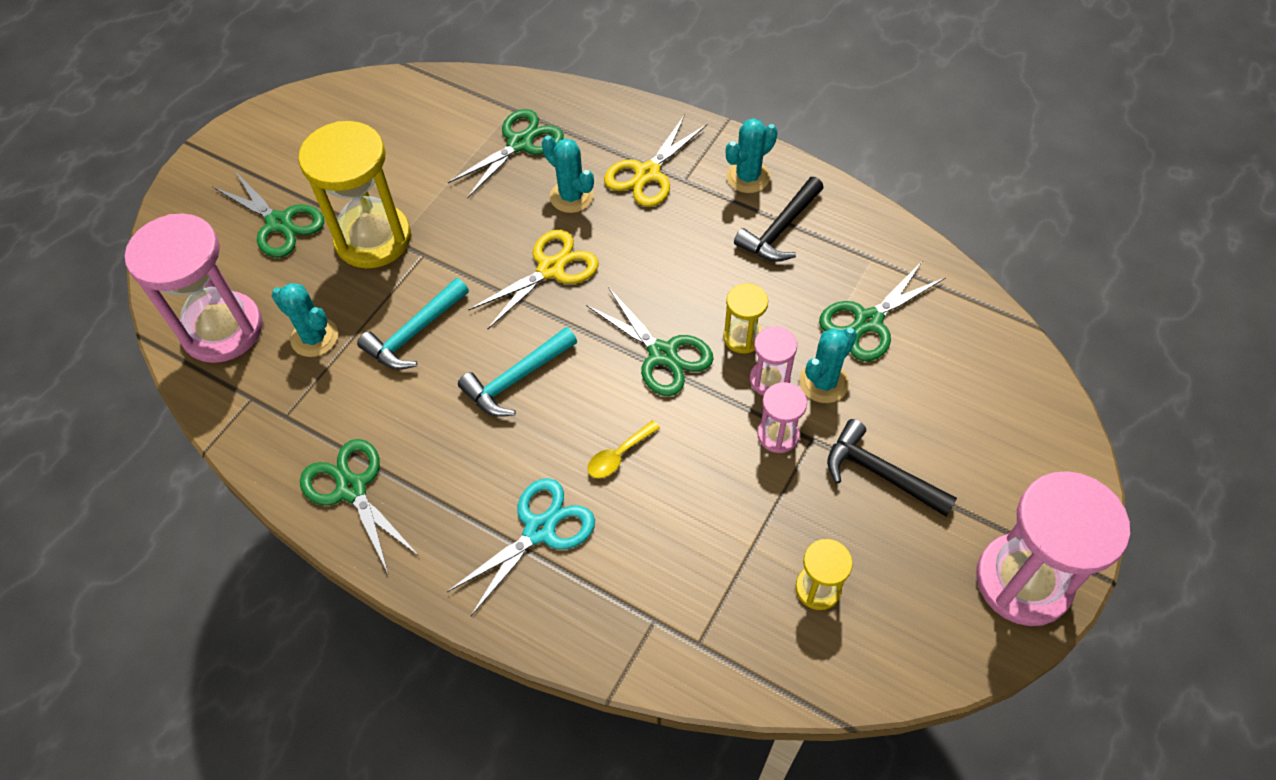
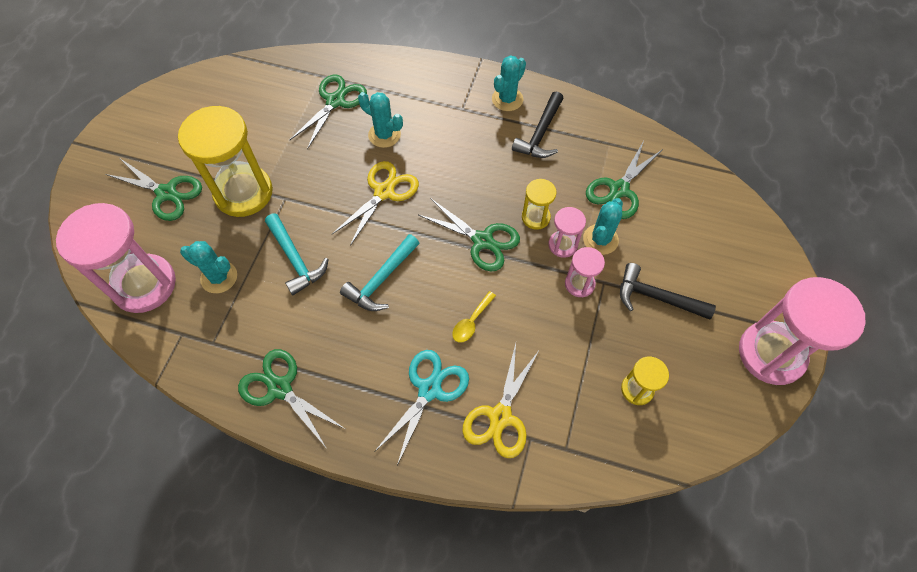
camera: 15 degrees left, 5 degrees up
(414, 333) = (295, 259): turquoise hammer -> turquoise hammer turned 60 degrees counterclockwise
(648, 174) = (435, 108): yellow scissors -> yellow scissors (500, 417)

